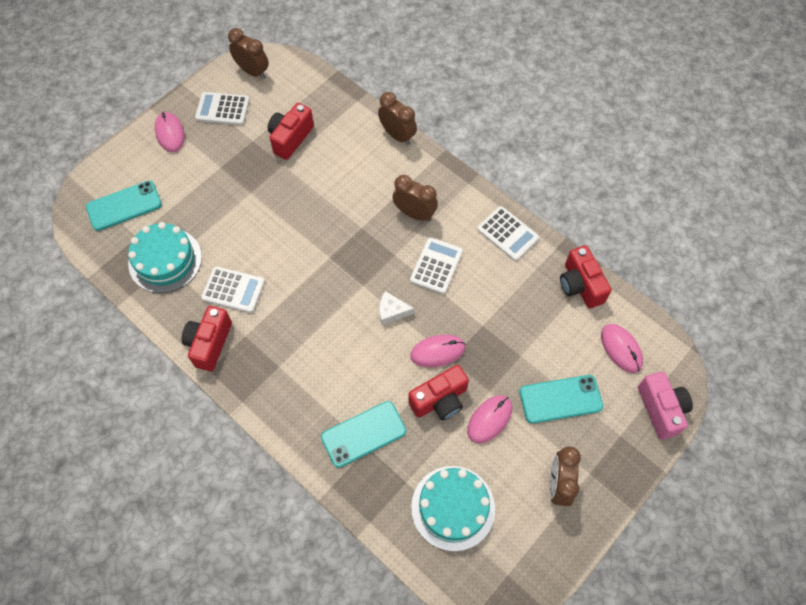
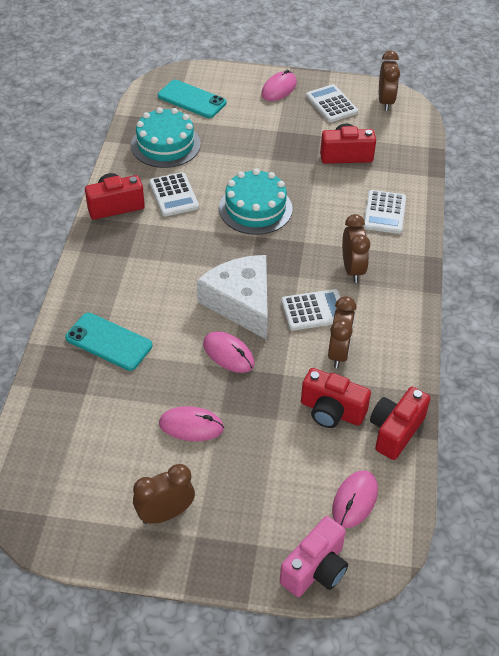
camera: 55 degrees right, 15 degrees down
(392, 311) = (241, 302): white cheese -> white cheese, size x2.27
(397, 135) = (420, 218): brown clock -> brown clock (338, 353)
(440, 400) = (181, 379): red camera -> red camera (331, 411)
(453, 507) = (84, 440): turquoise cake -> turquoise cake (255, 208)
(507, 234) = (397, 346): white calculator -> white calculator (384, 212)
(560, 399) = (256, 473): turquoise phone -> none

